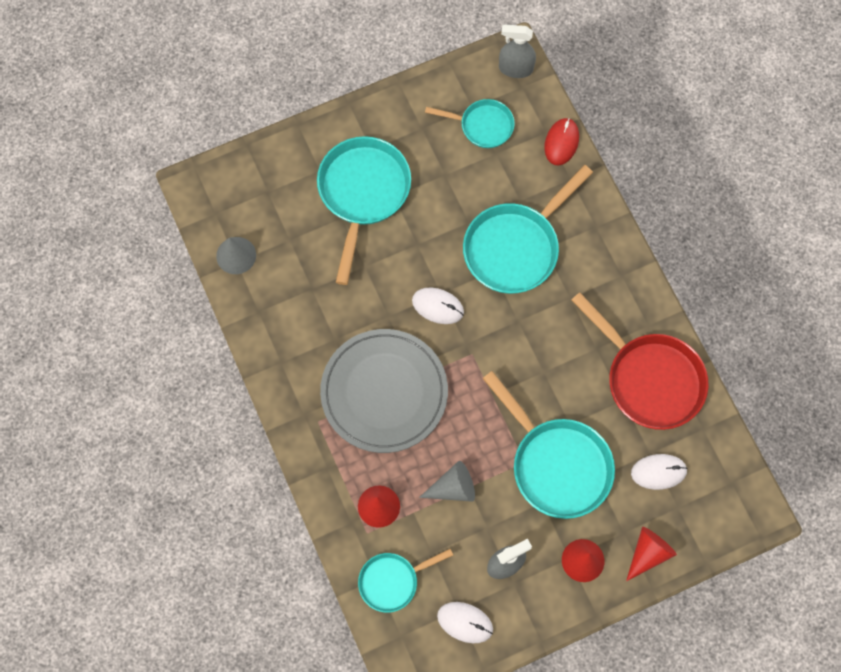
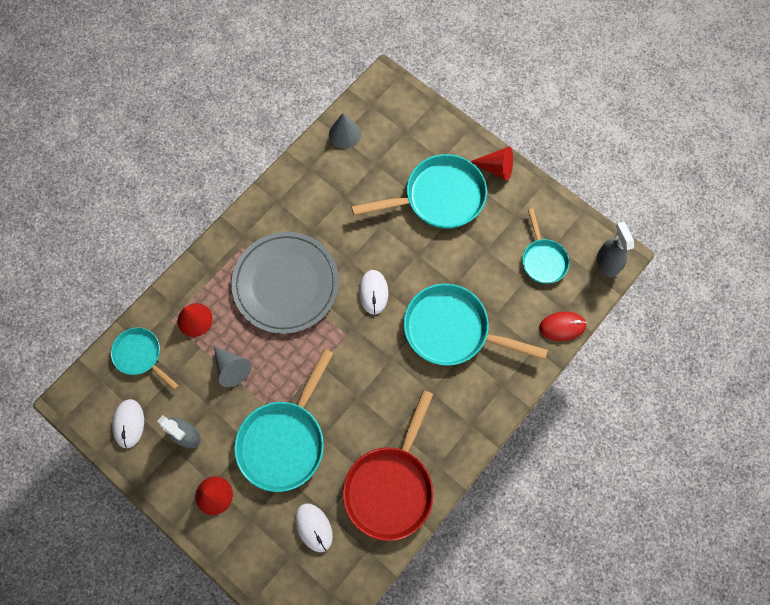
camera: 65 degrees right, 0 degrees up
(648, 553) = (241, 547): red cone -> red cone (496, 168)

